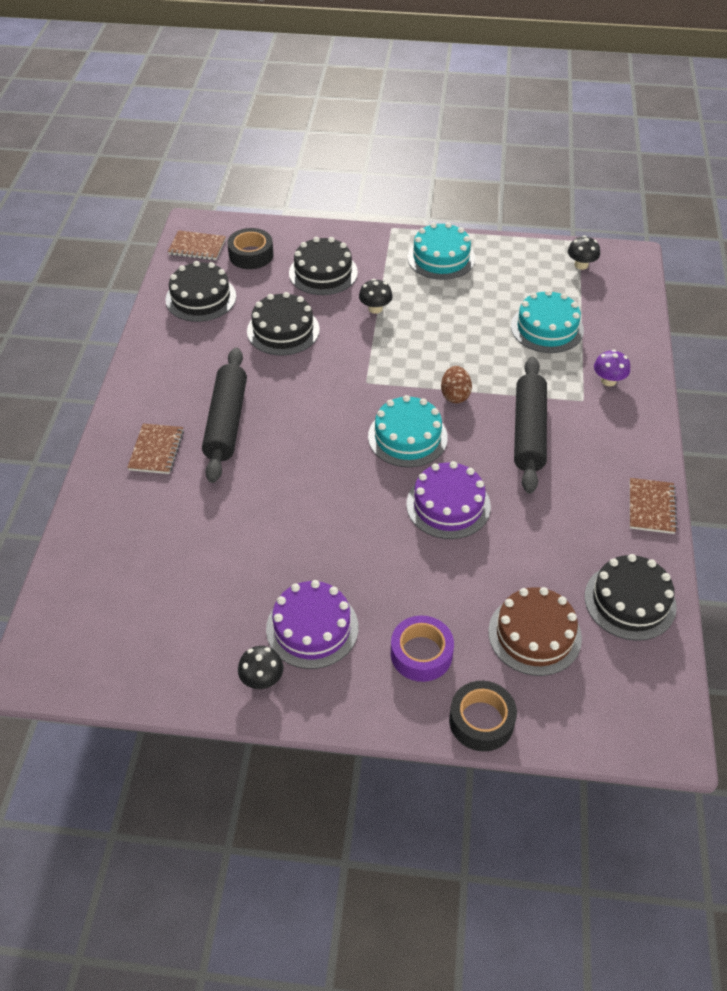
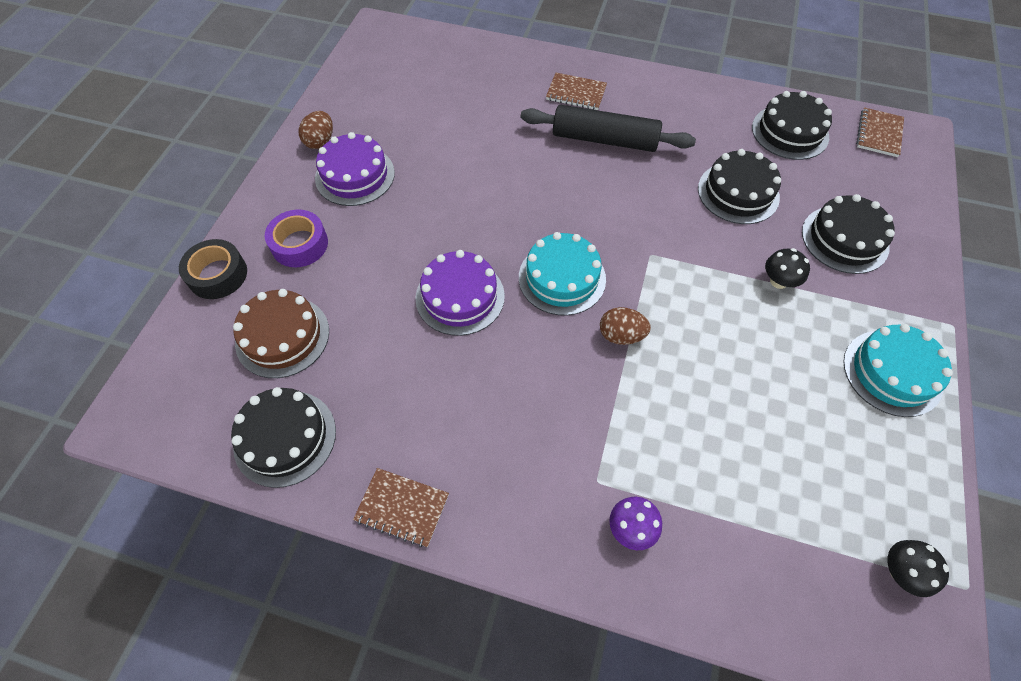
camera: 100 degrees right, 10 degrees up
(251, 255) = (871, 177): black tape -> none
(262, 679) = (320, 141): black mushroom -> brown egg
(528, 432) = (550, 400): black rolling pin -> none
(547, 328) = (744, 475): turquoise cake -> none

